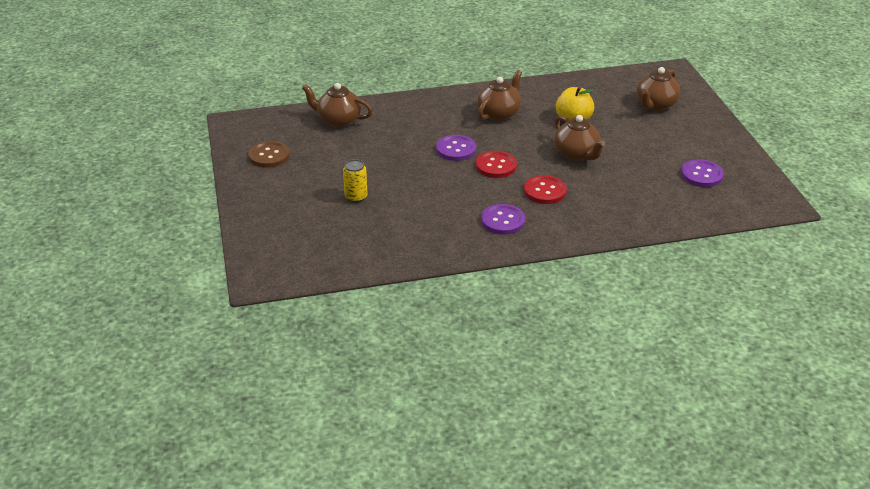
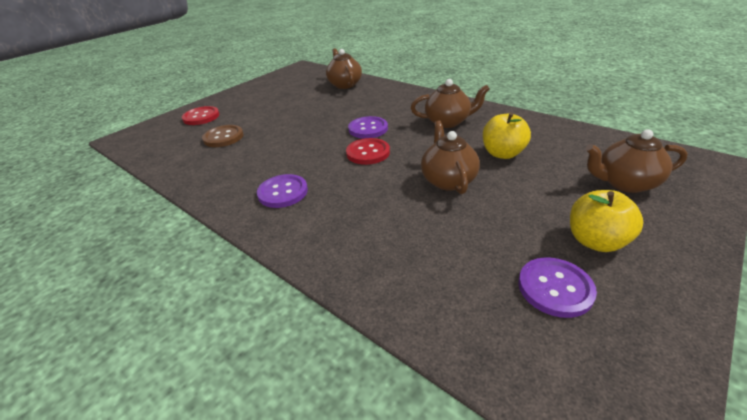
camera: 55 degrees right, 0 degrees up
(269, 156) = (276, 86): brown button -> brown button (223, 137)
(356, 197) = (255, 125): yellow can -> none
(545, 191) = (359, 192): red button -> red button (201, 117)
(576, 154) = (448, 180): brown teapot -> brown teapot turned 150 degrees clockwise
(686, 144) = (595, 241): none -> yellow apple

